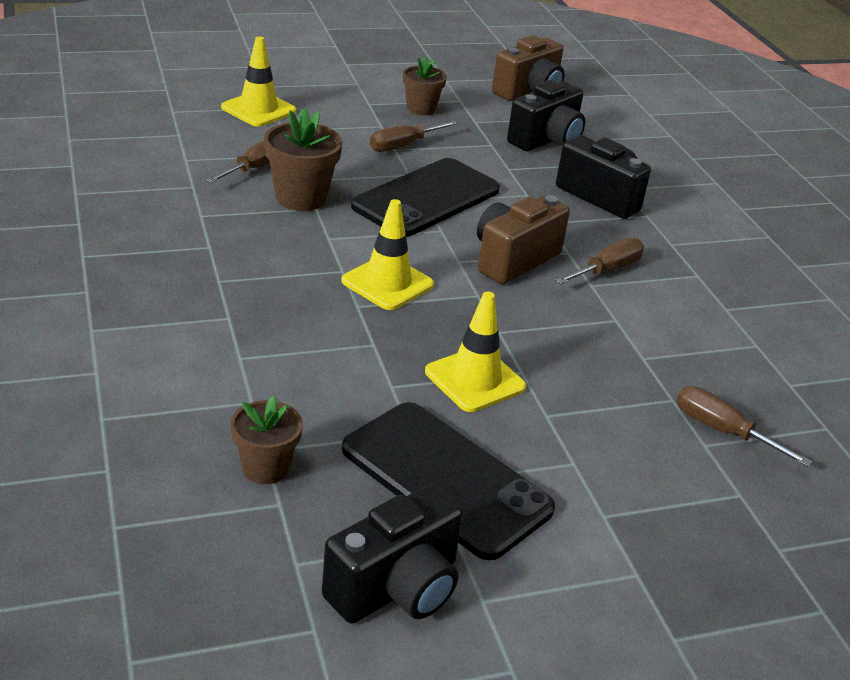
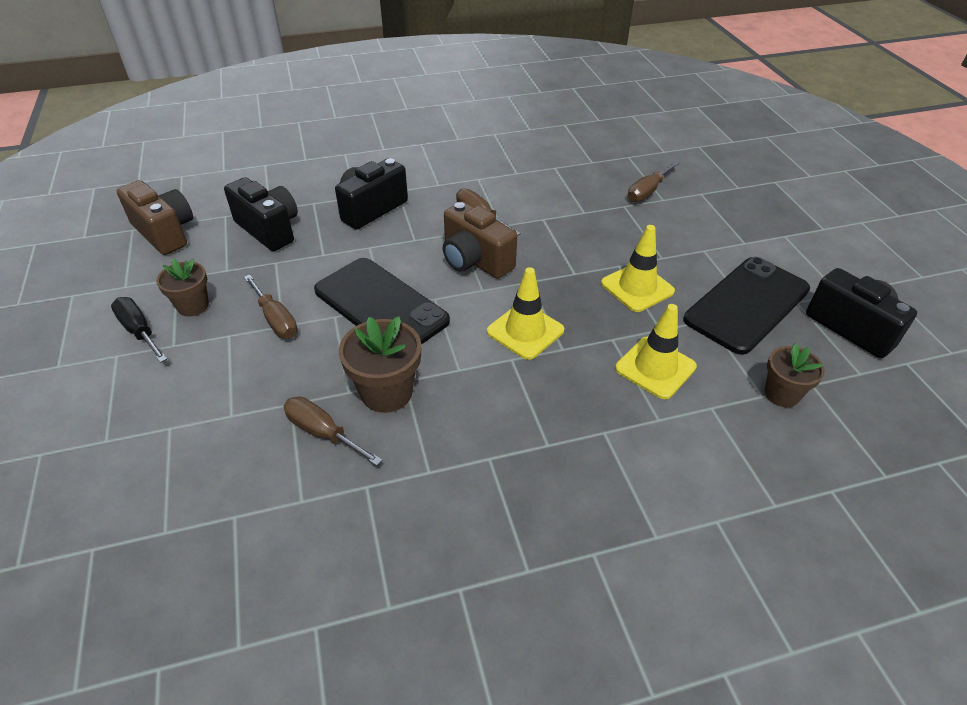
camera: 85 degrees left, 10 degrees up
(258, 109) = (174, 441): yellow traffic cone -> yellow traffic cone (655, 367)
(387, 89) = (139, 331): none -> black screwdriver

